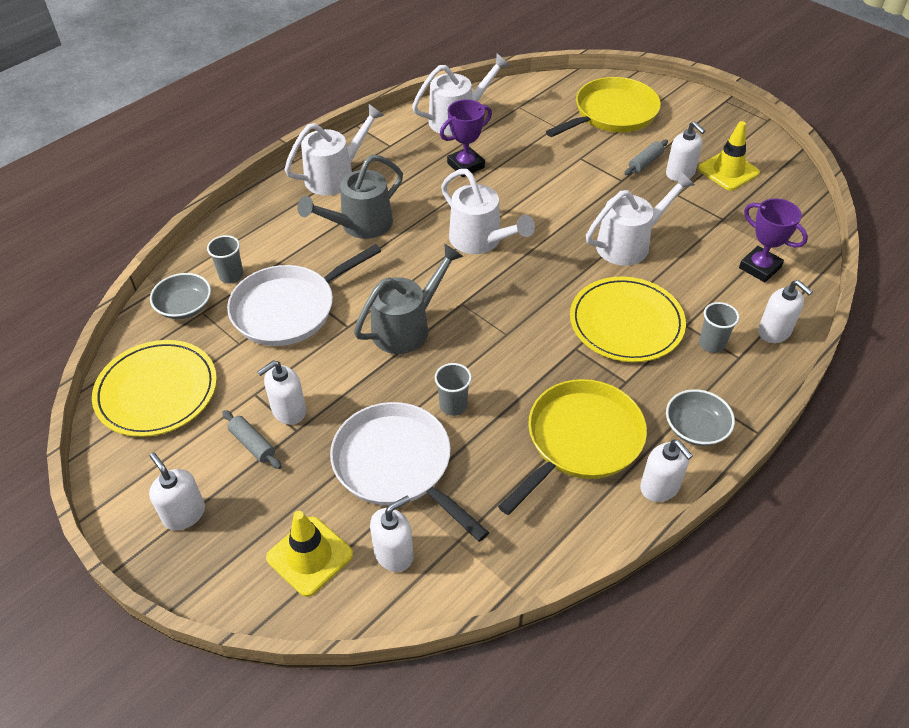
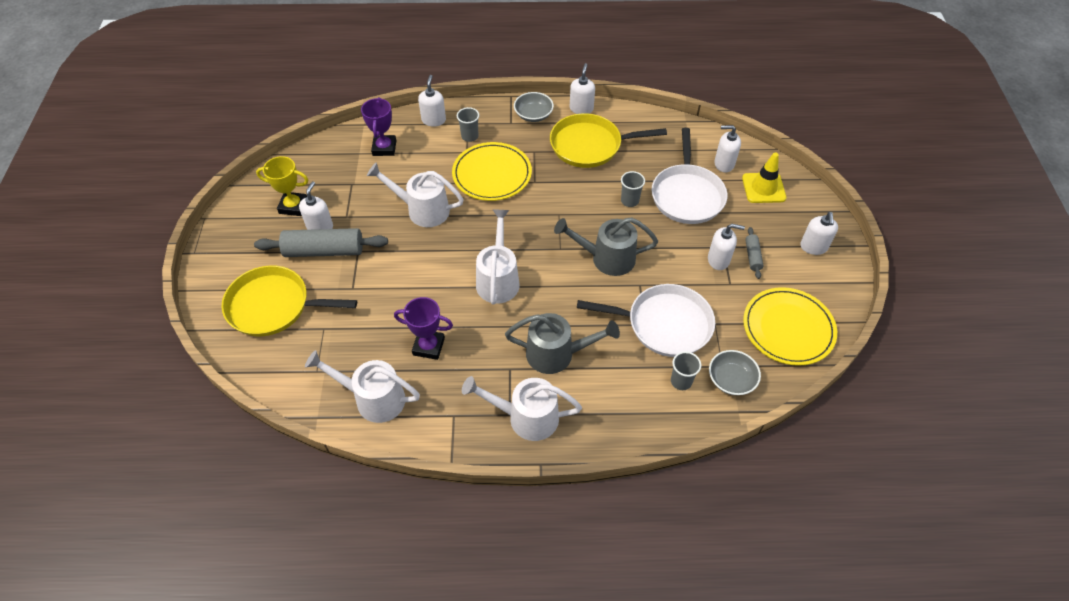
camera: 135 degrees left, 5 degrees up
(645, 163) = (324, 251): grey rolling pin -> grey rolling pin, size x2.06
(728, 171) = (293, 206): yellow traffic cone -> yellow trophy

